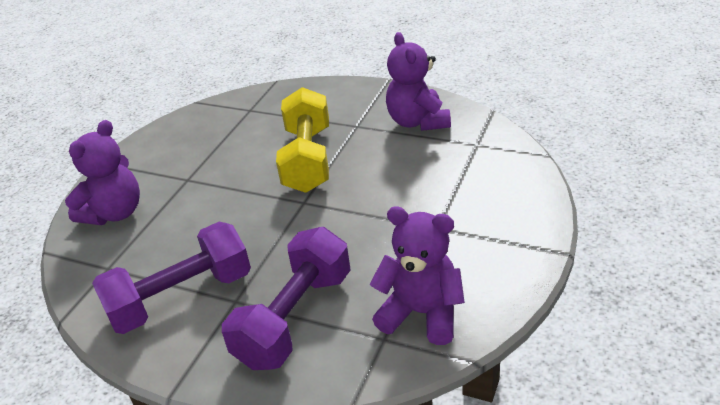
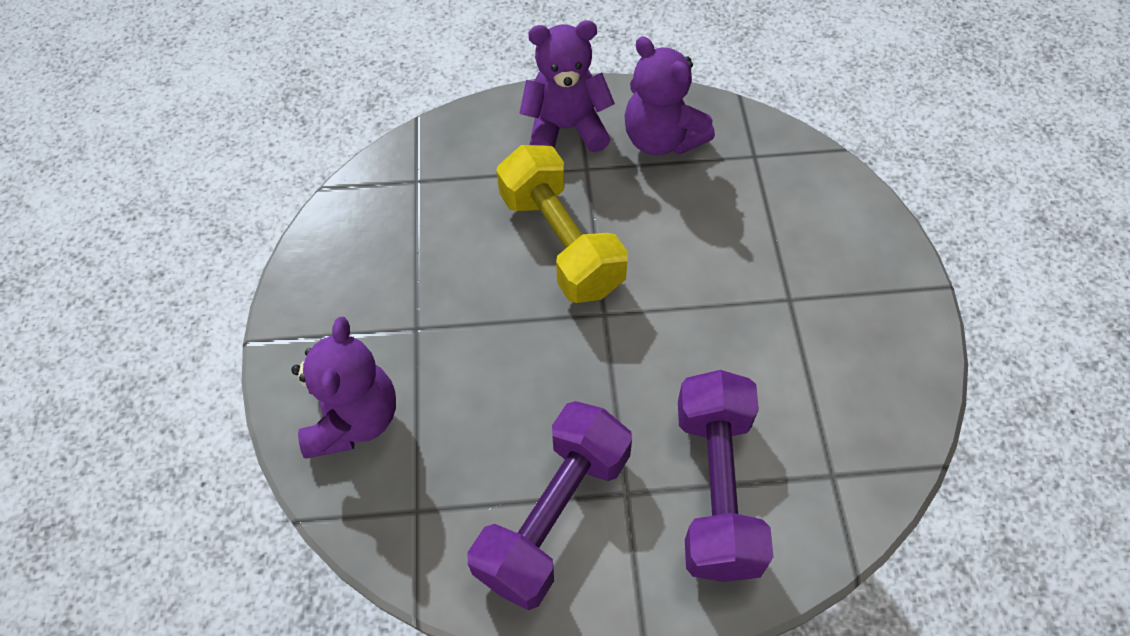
camera: 30 degrees left, 20 degrees up
(421, 313) = (852, 425): purple teddy bear -> purple teddy bear (566, 129)

